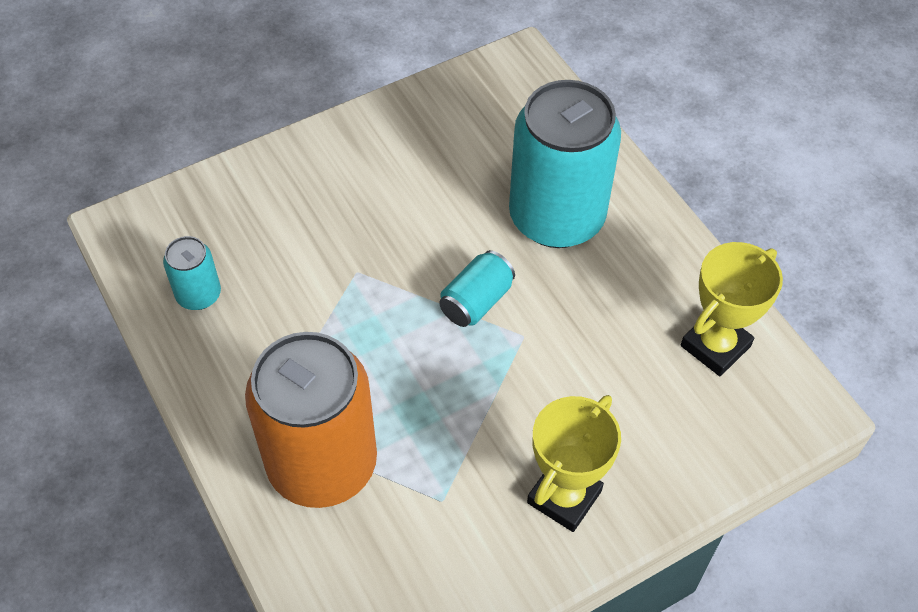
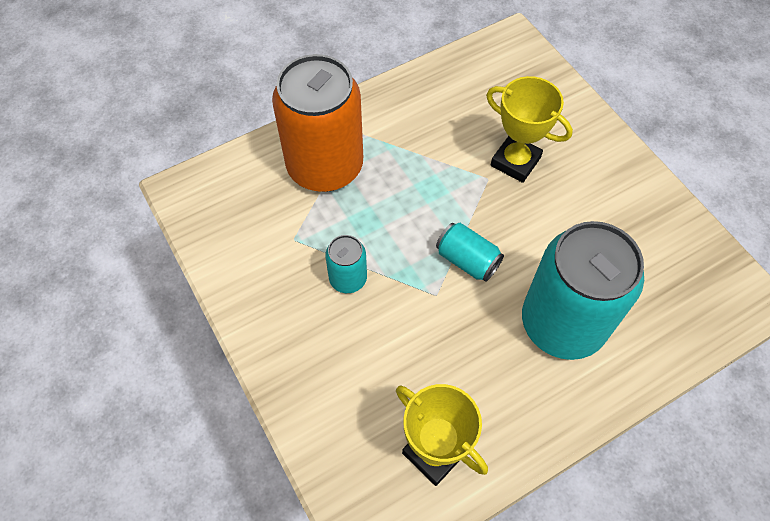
camera: 90 degrees right, 5 degrees up
(198, 295) = (458, 86): turquoise can -> turquoise can (348, 278)
(564, 497) = (292, 320): yellow trophy -> yellow trophy (515, 161)

